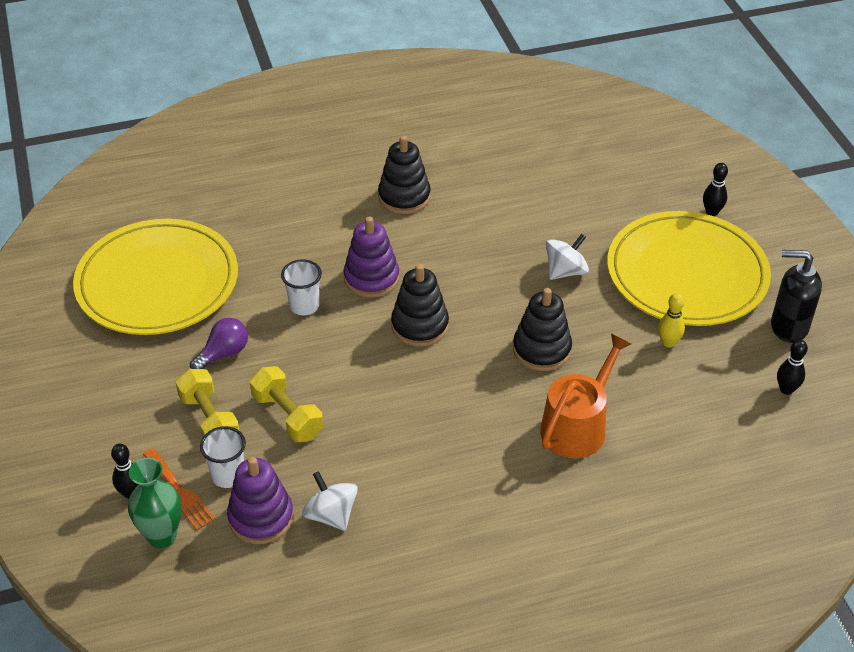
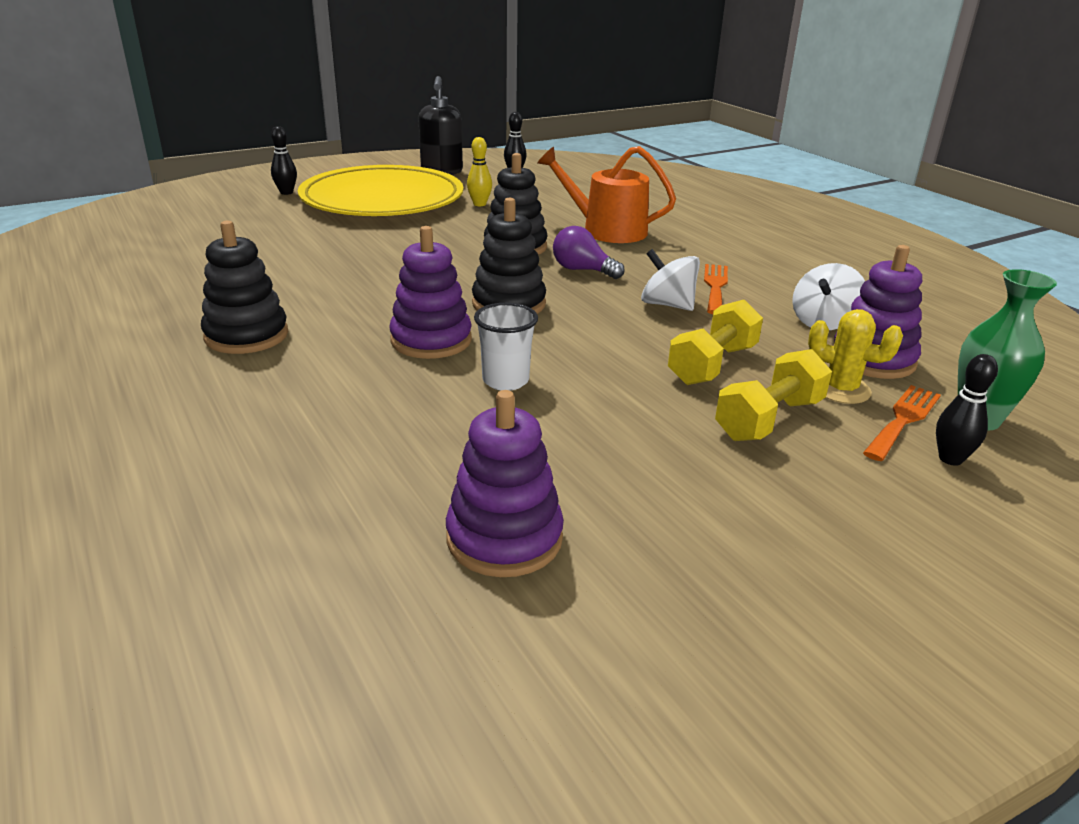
camera: 105 degrees left, 15 degrees down
(157, 282) = (504, 538): yellow plate -> purple stacking toy
(223, 353) = (638, 431): purple light bulb -> purple light bulb (582, 270)
(228, 475) = (841, 389): white cup -> yellow cactus
(421, 466) = (715, 286): none -> orange fork
(565, 271) = (390, 242): white spinning top -> white spinning top (667, 305)

